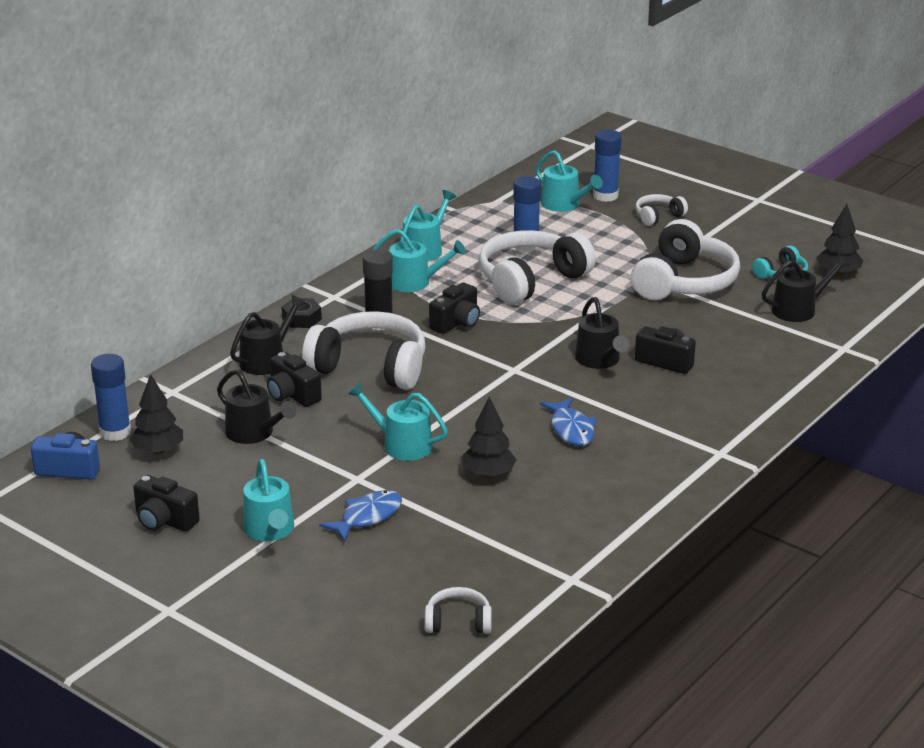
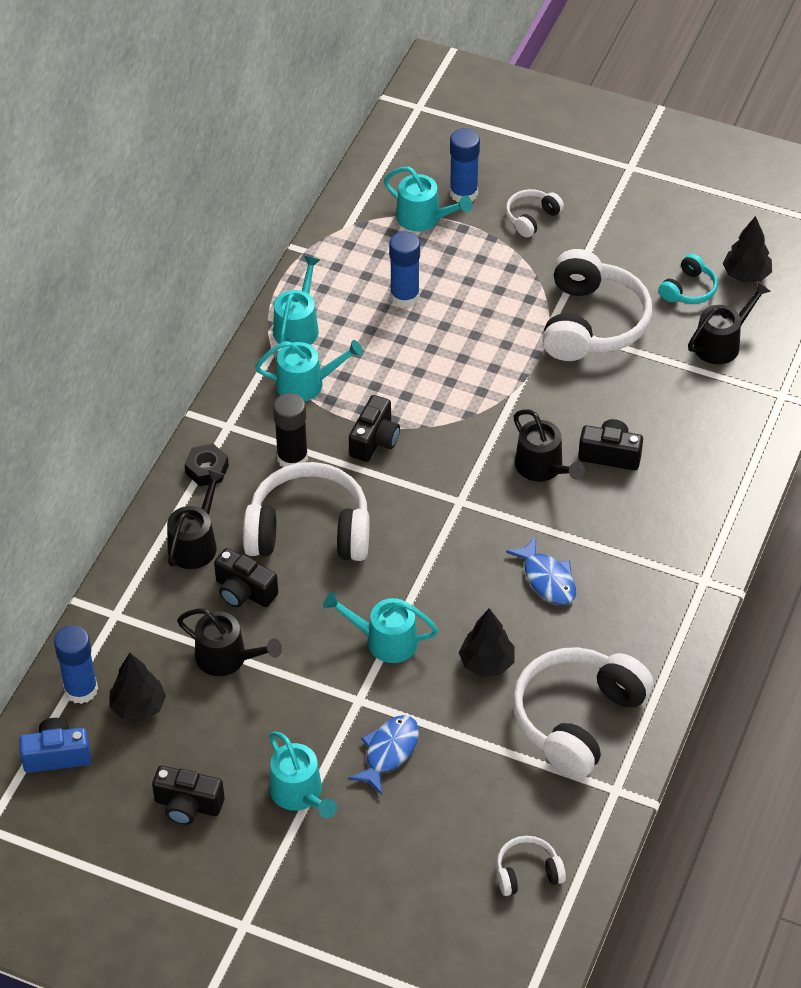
camera: 15 degrees left, 20 degrees up
(530, 280) = (429, 354): white headphones -> white headphones (577, 719)

